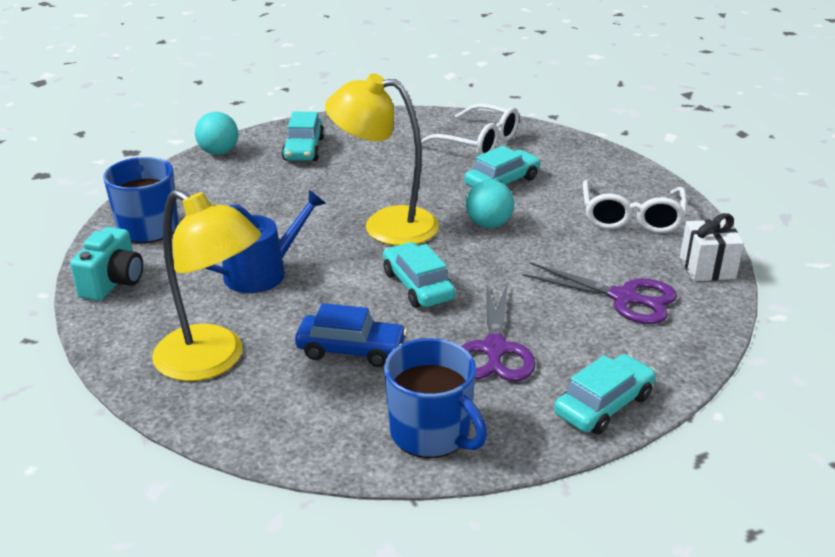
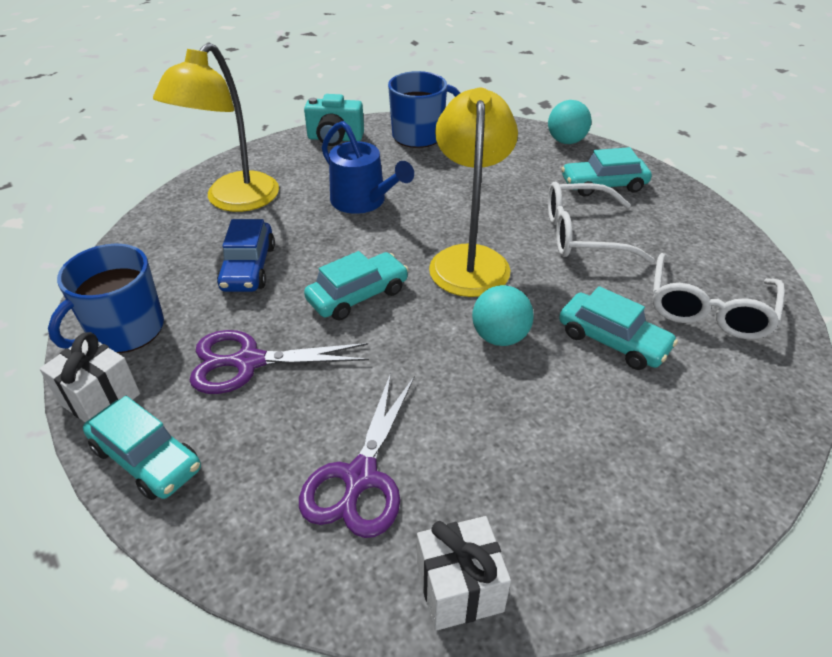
camera: 80 degrees right, 10 degrees up
(530, 441) = (100, 399): none -> white gift
(631, 217) = (579, 487): white glasses -> white glasses (584, 235)

